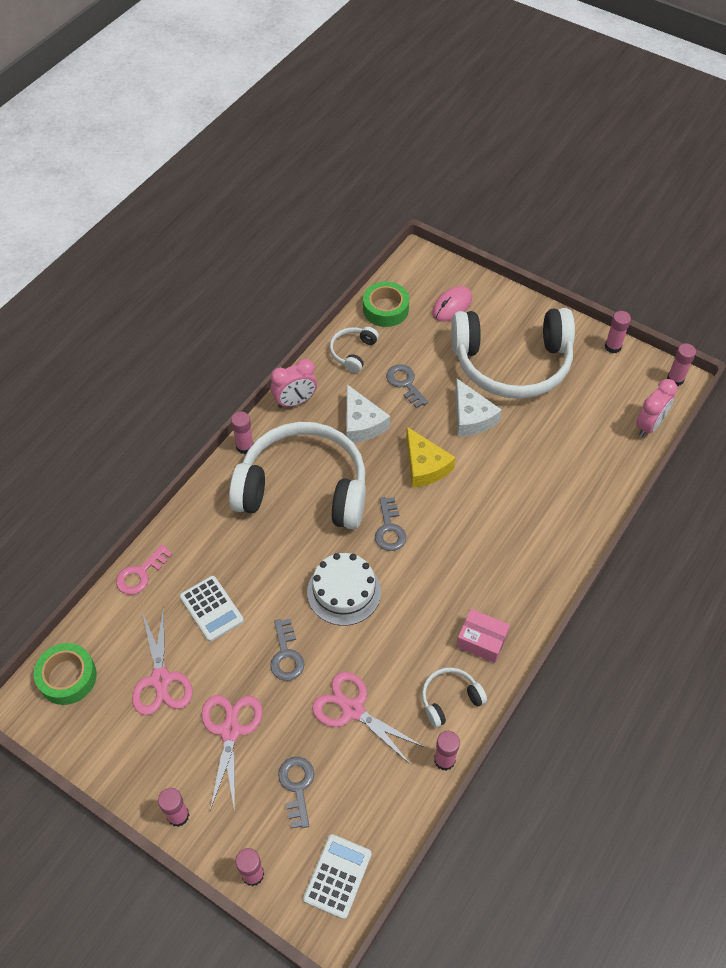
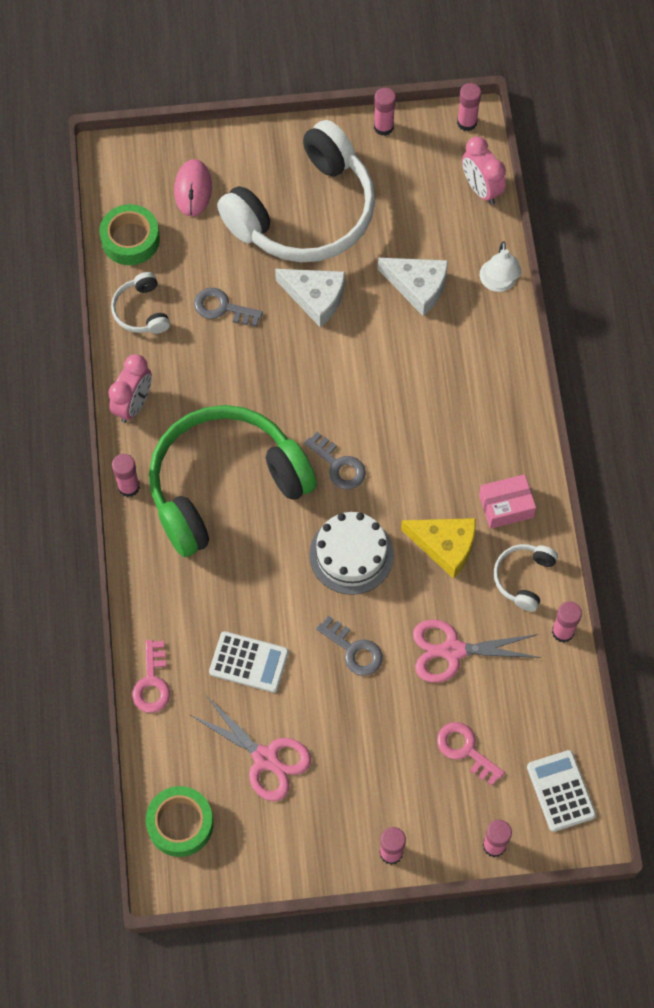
camera: 40 degrees left, 10 degrees up
(230, 731) = (368, 751): pink scissors -> none
(297, 787) = (465, 750): grey key -> pink key
(304, 488) = (224, 486): white headphones -> green headphones
(361, 423) = (218, 380): white cheese -> white cheese (417, 286)
(424, 466) = (316, 379): yellow cheese -> yellow cheese (445, 546)
(608, 491) = (498, 283): none -> white lamp
(649, 425) = (481, 189): pink clock -> pink clock turned 150 degrees clockwise

